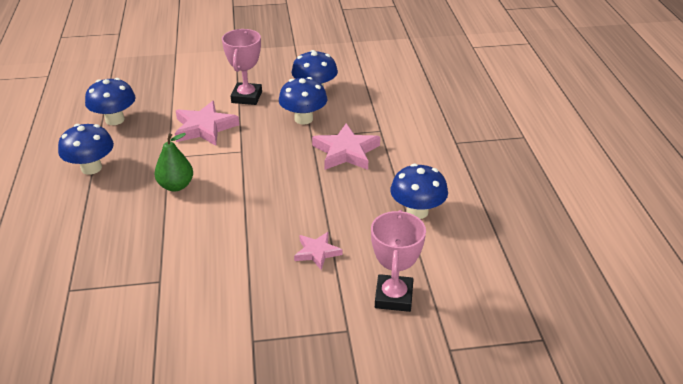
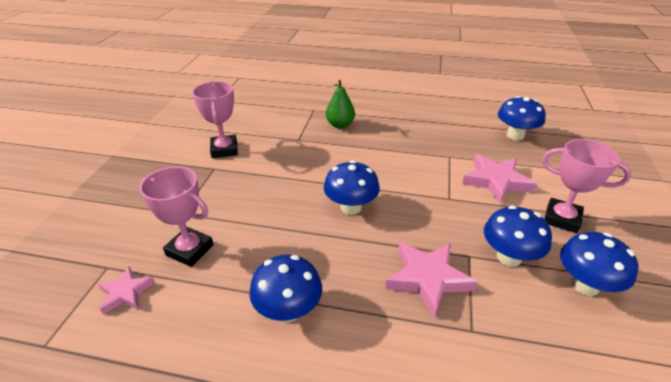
camera: 110 degrees right, 0 degrees up
(91, 168) = (443, 122): blue mushroom -> blue mushroom (351, 207)
(176, 186) = (405, 156): green pear -> green pear (340, 125)
(205, 349) = (224, 149): none -> pink trophy
(317, 252) = (276, 216): pink star -> pink star (125, 292)

